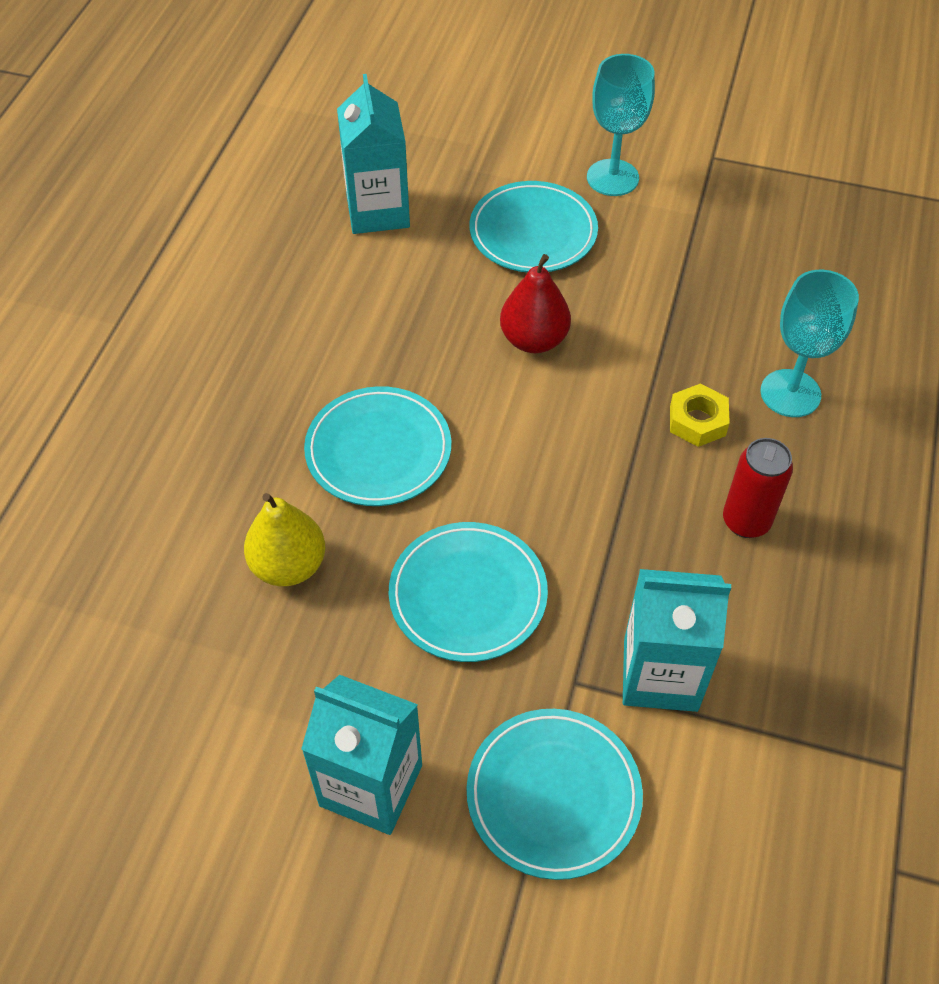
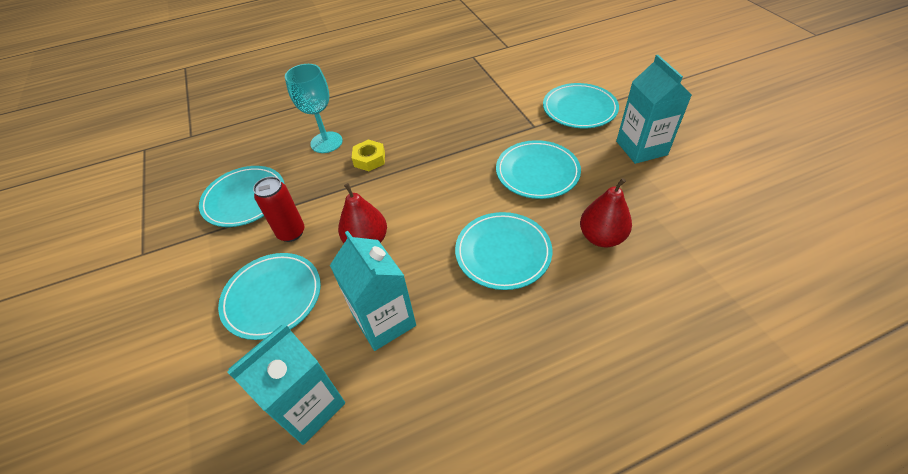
camera: 125 degrees left, 5 degrees down
(289, 565) = (601, 237): yellow pear -> red pear
(612, 178) = (190, 289): turquoise goblet -> none
(660, 674) = (504, 110): turquoise carton -> turquoise carton (384, 320)
(733, 264) = (244, 199): none -> turquoise plate
(746, 521) = (411, 123): red can -> red can (291, 233)

